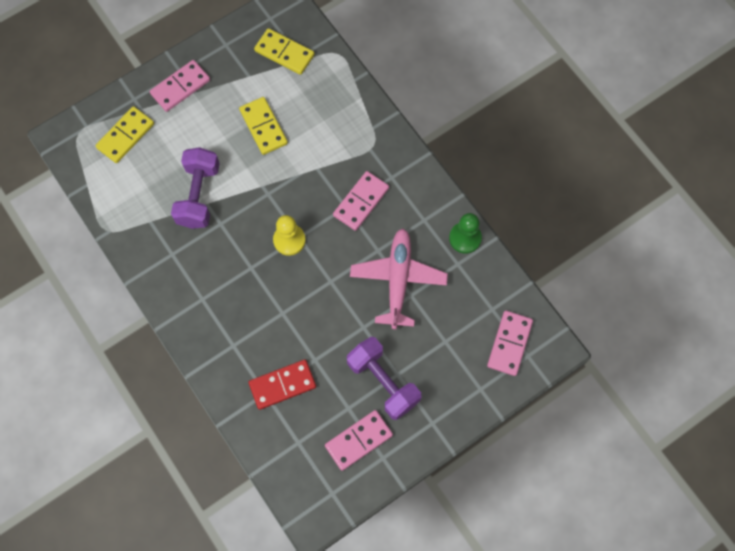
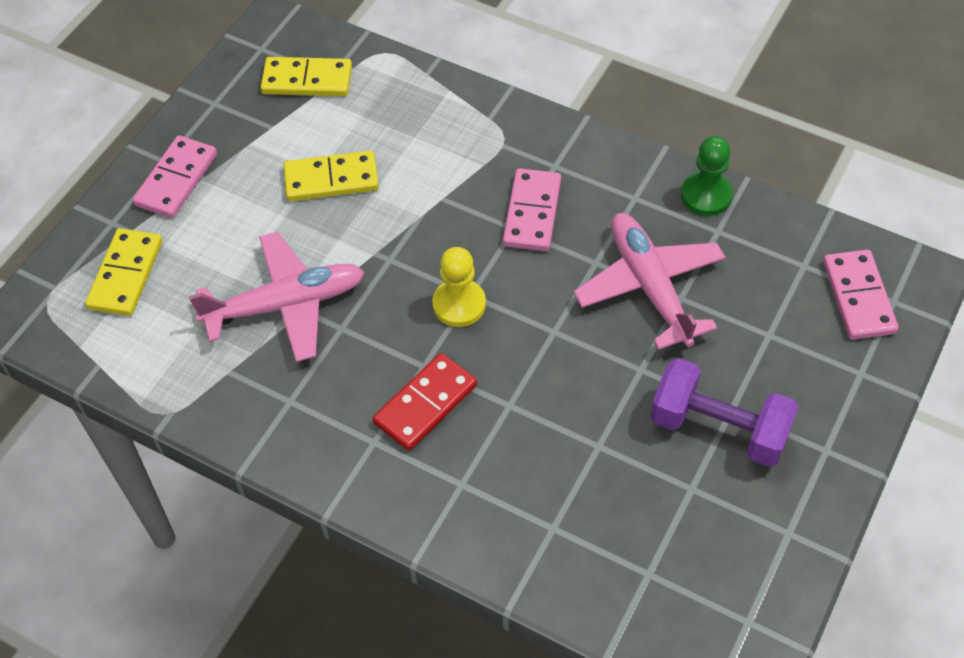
camera: 25 degrees left, 15 degrees down
(198, 195) = (286, 305): purple dumbbell -> pink plane
(263, 127) = (331, 179): yellow domino -> yellow domino turned 45 degrees counterclockwise
(282, 385) = (573, 503): red domino -> red domino (425, 404)
(359, 440) = (737, 526): pink domino -> none

